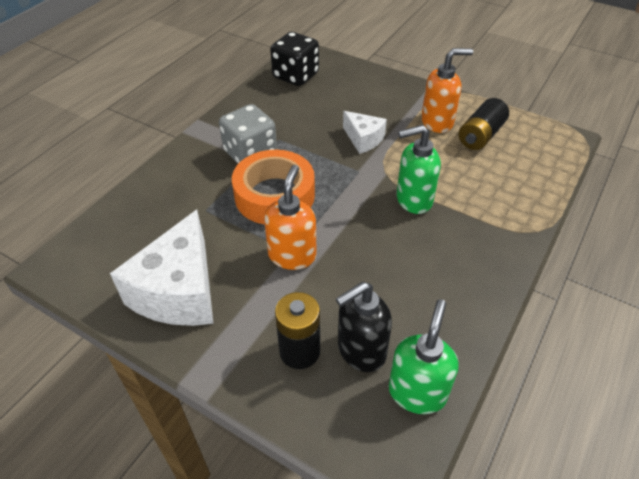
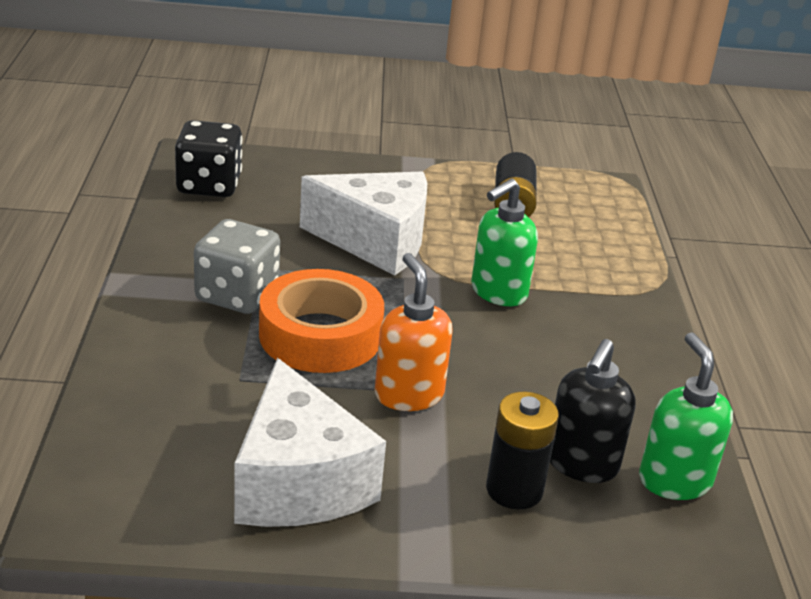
camera: 35 degrees left, 15 degrees down
(363, 139) = (376, 241): white cheese -> white cheese, size x1.89
(437, 122) = (450, 201): orange soap dispenser -> none

